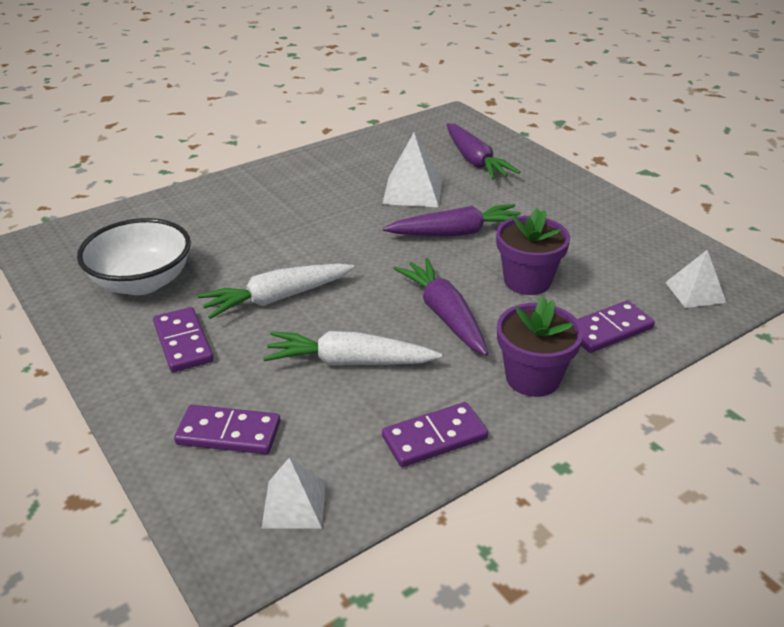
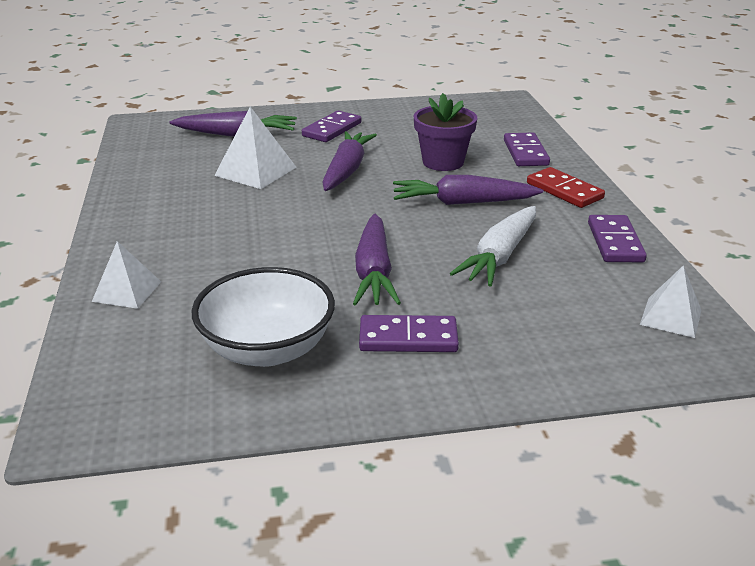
camera: 65 degrees left, 5 degrees down
(229, 433) = (567, 334): purple domino -> purple domino (332, 129)
(277, 298) = (374, 272): white carrot -> purple carrot
(532, 378) = (564, 191): purple flower pot -> red domino
(695, 292) = (502, 117): white pyramid -> white pyramid (127, 291)

